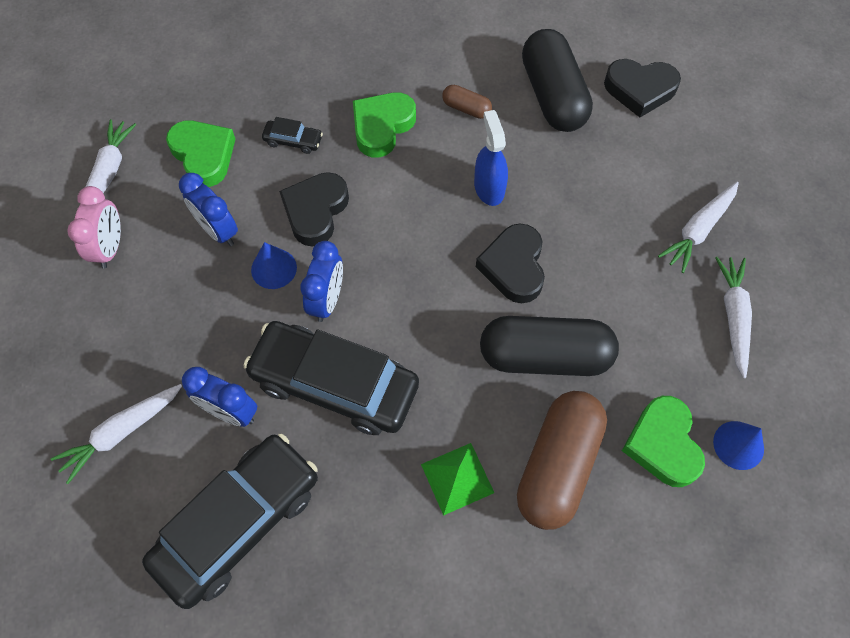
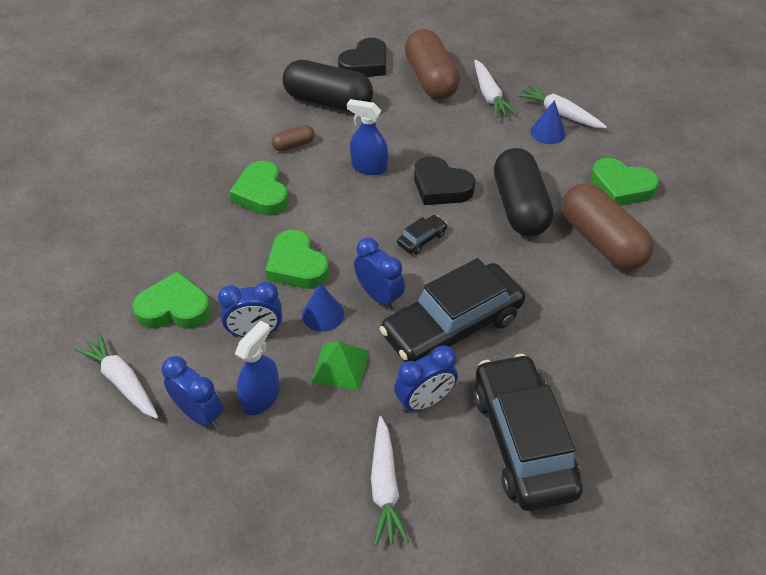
camera: 55 degrees left, 15 degrees down
(110, 248) = (199, 414): pink clock -> blue clock
(154, 280) = (261, 397): none -> blue spray bottle
(293, 141) = (220, 248): black car -> black car (422, 239)
(315, 211) = (296, 265): black heart -> green heart
(457, 478) = (575, 295): green pyramid -> green pyramid (340, 366)
(545, 356) = (519, 207): black capsule -> black capsule turned 45 degrees counterclockwise
(672, 161) = (431, 79): none -> brown capsule
(738, 445) = (644, 157): blue cone -> blue cone (547, 132)

